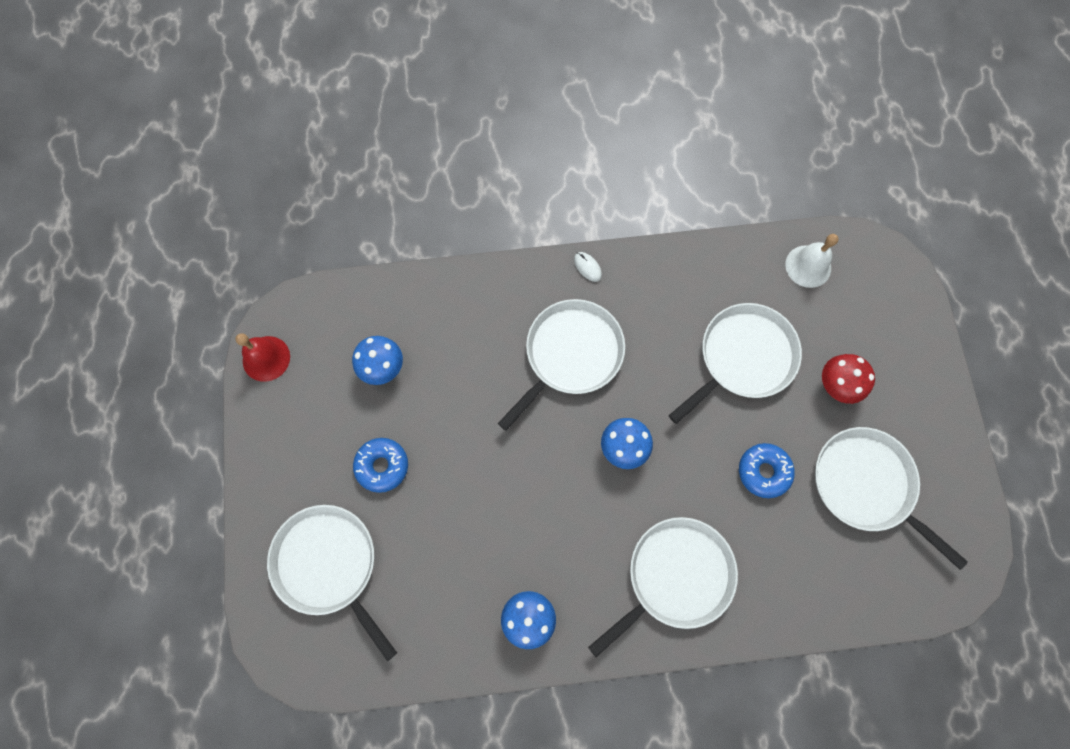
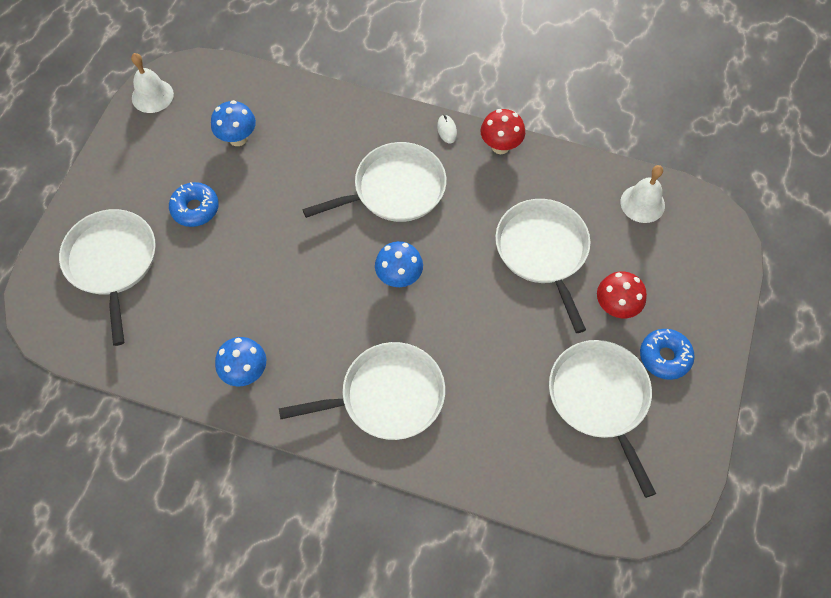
camera: 25 degrees right, 10 degrees down
(266, 358) = (152, 96): red bell -> white bell
(648, 263) = (500, 146): none -> red mushroom
(742, 358) = (543, 251): white pan -> white pan turned 90 degrees counterclockwise
(763, 471) = (512, 348): blue donut -> blue donut (664, 357)

